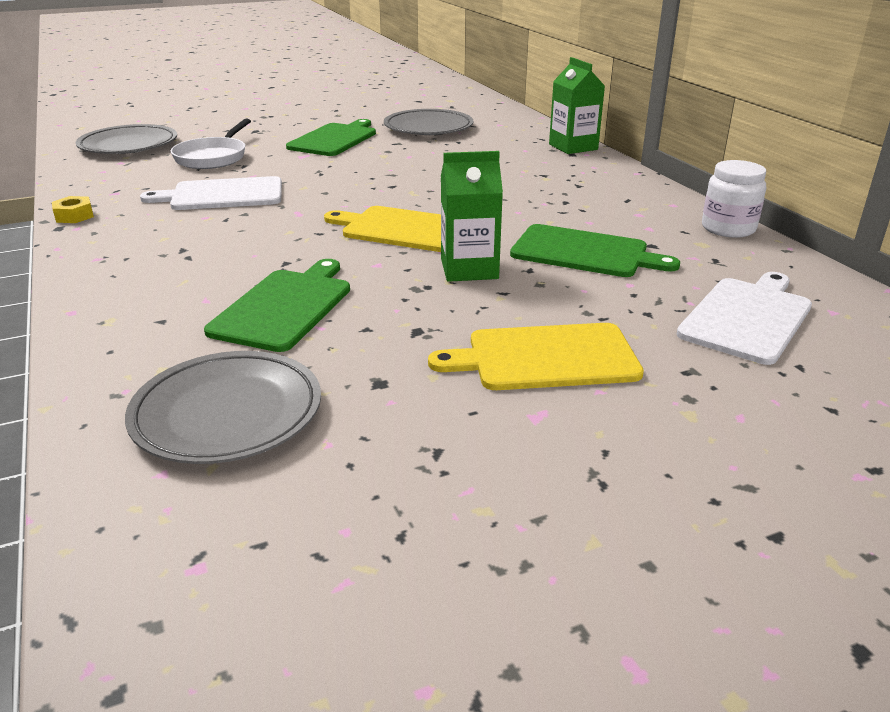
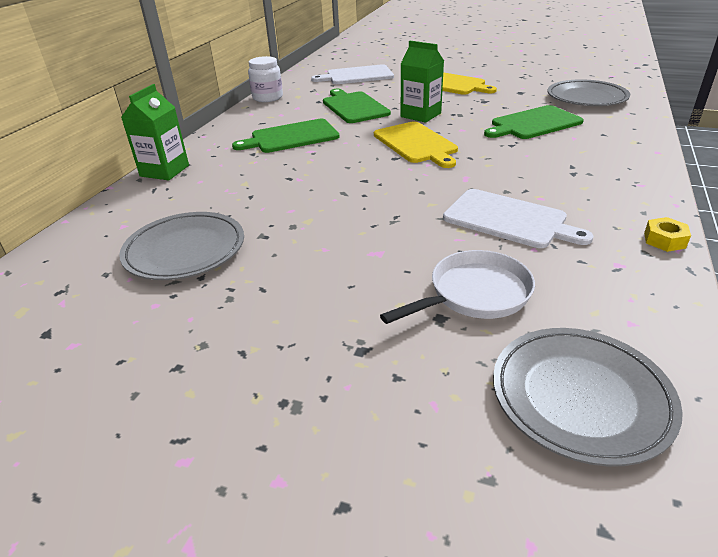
camera: 135 degrees left, 5 degrees up
(334, 139) = (304, 273): green cutting board -> green cutting board (291, 137)

